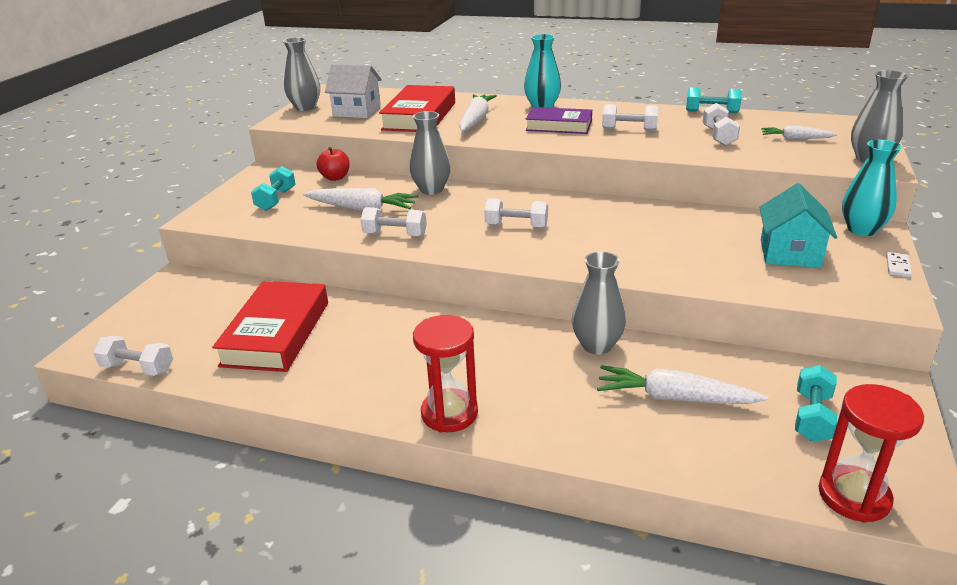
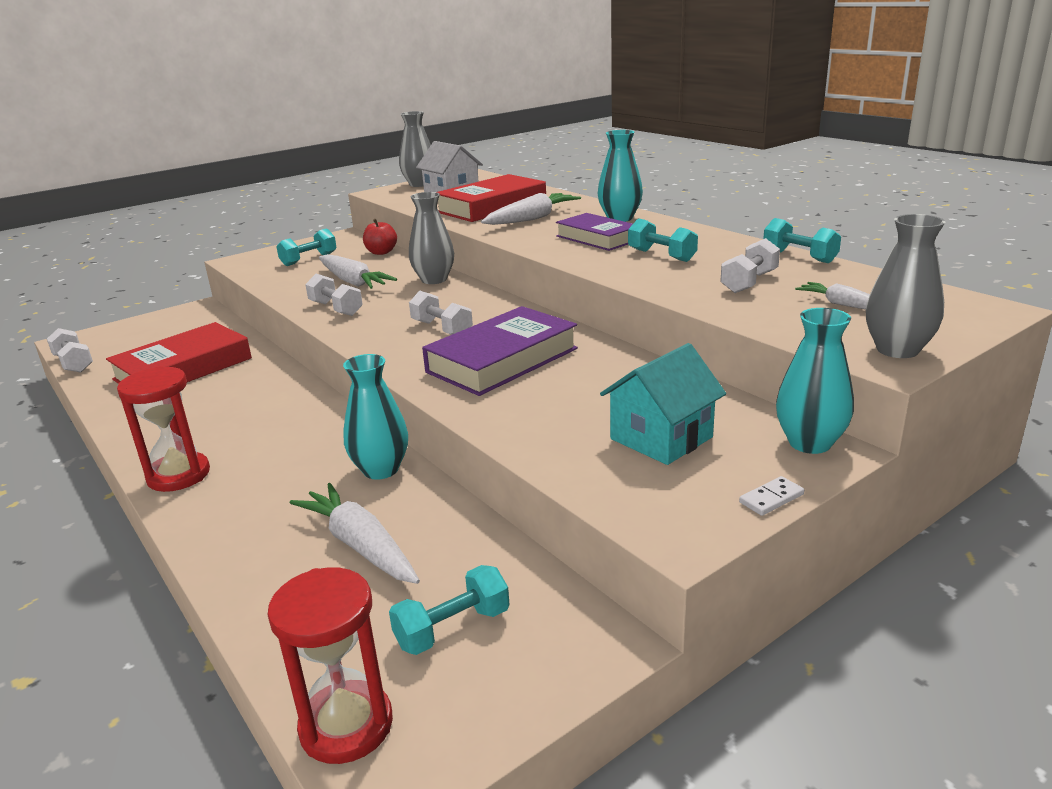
camera: 35 degrees right, 5 degrees down
(597, 345) = (381, 469): grey vase -> turquoise vase
(605, 235) = (502, 360): none -> purple book
(629, 129) = (661, 255): white dumbbell -> turquoise dumbbell

